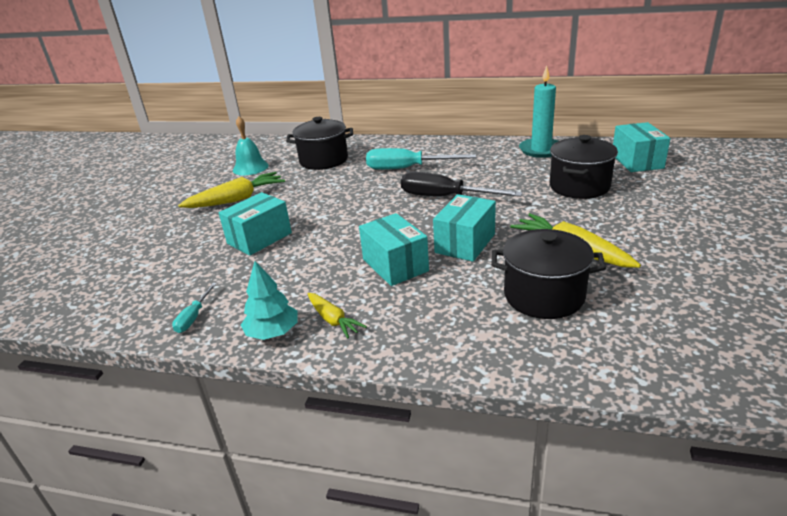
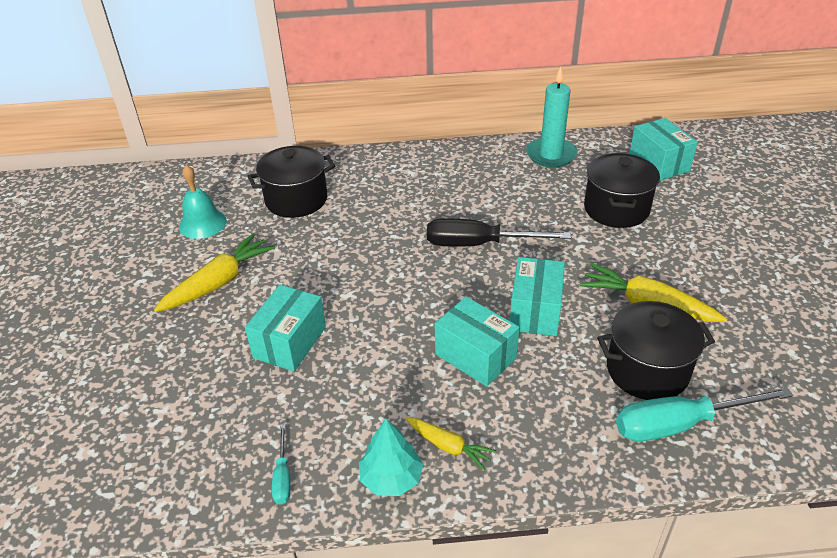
camera: 20 degrees left, 10 degrees up
(407, 168) = (410, 202): turquoise screwdriver -> turquoise screwdriver (680, 424)

